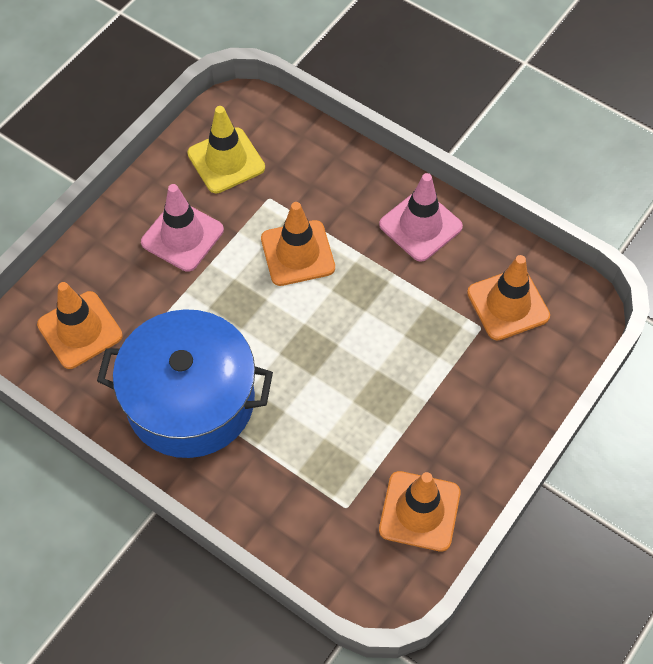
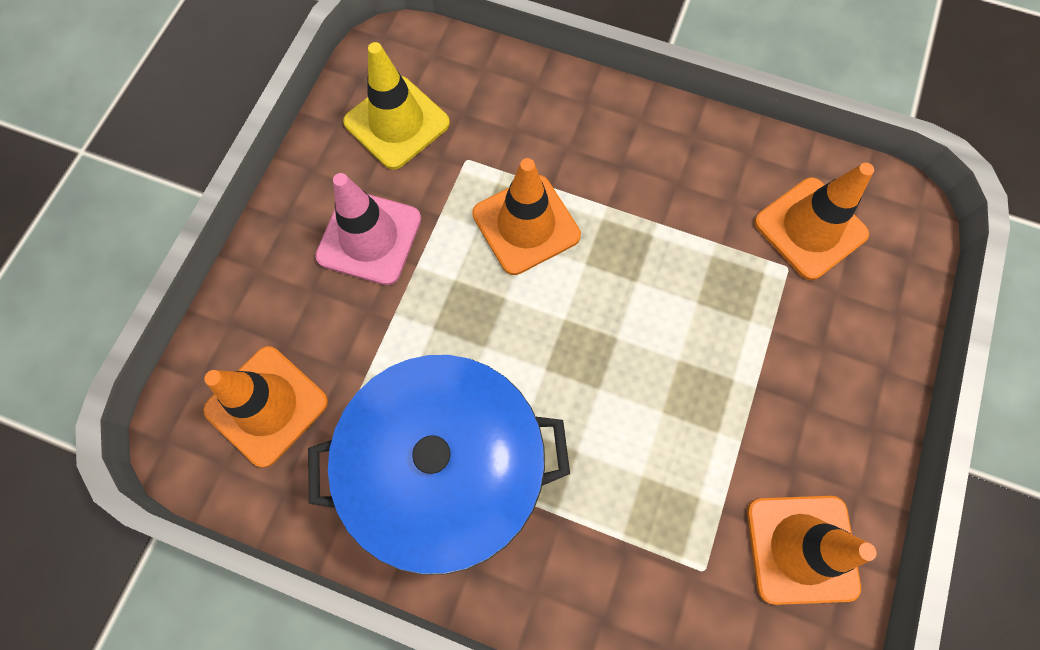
camera: 15 degrees left, 10 degrees up
(420, 226) = (667, 151): pink traffic cone -> none

